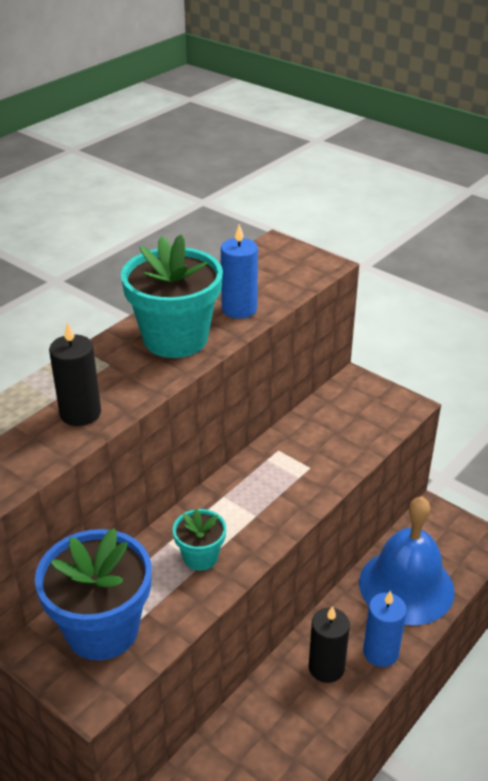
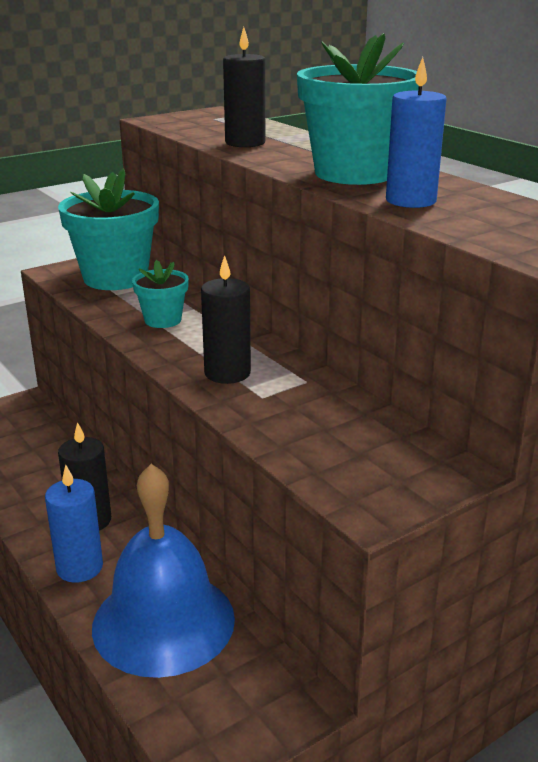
camera: 105 degrees right, 10 degrees down
(102, 629) = (115, 278): blue flower pot -> turquoise flower pot
(283, 492) = (227, 373): none -> black candle

